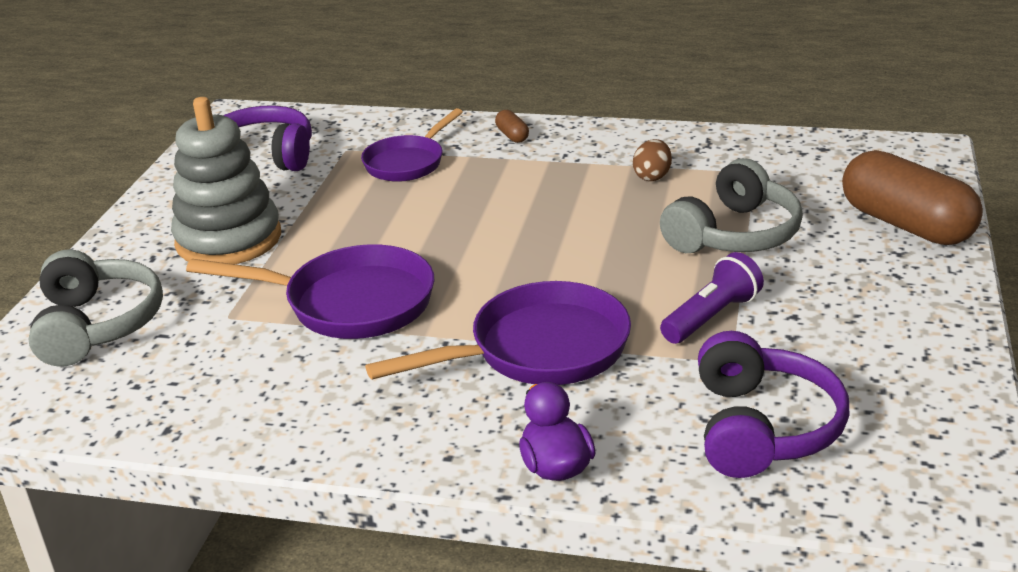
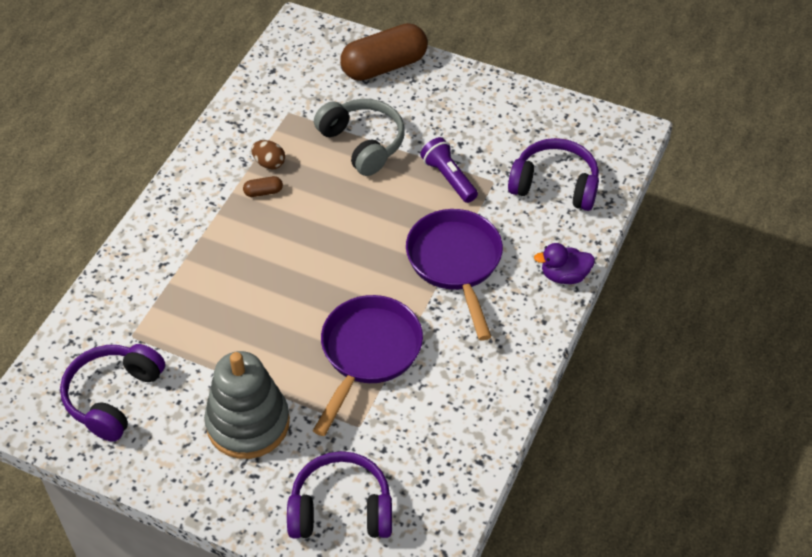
camera: 80 degrees left, 20 degrees up
(97, 325) = (341, 509): grey headphones -> purple headphones
(408, 162) = (176, 298): purple pan -> none
(512, 136) = (164, 227): brown capsule -> brown capsule (263, 192)

